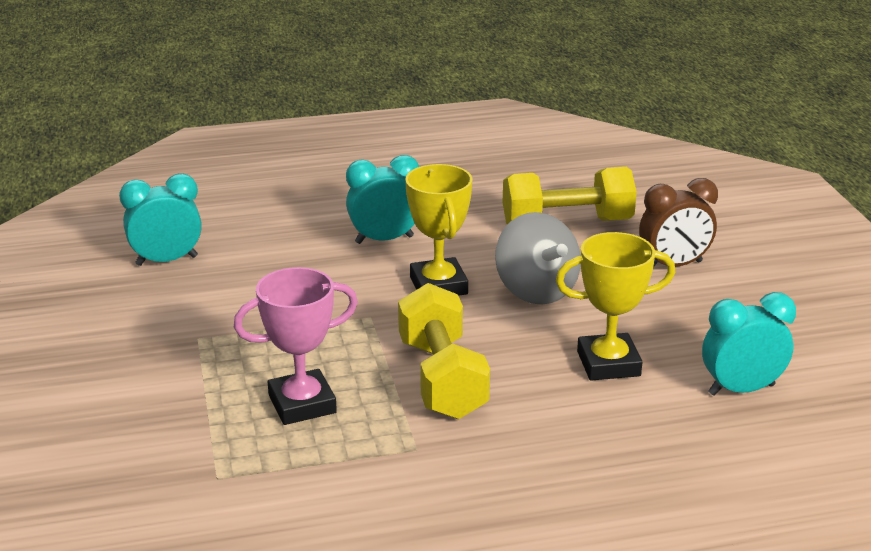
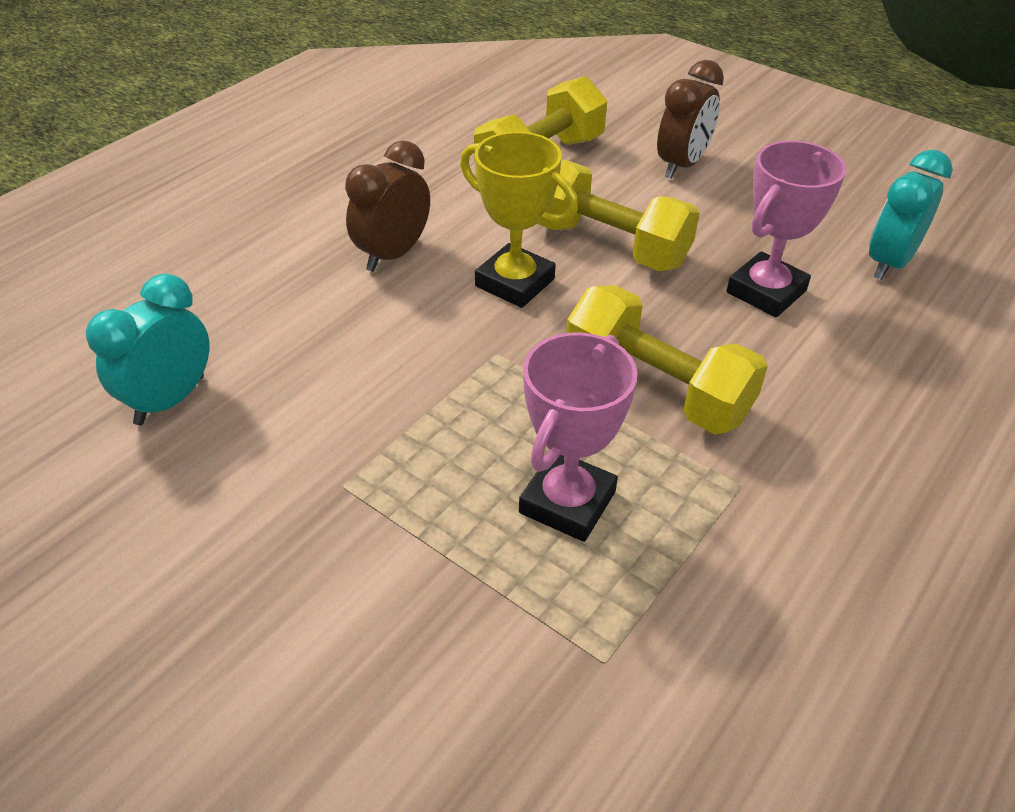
camera: 40 degrees left, 15 degrees up
(384, 240) = (392, 254): turquoise clock -> brown clock
(536, 291) = (608, 245): grey spinning top -> yellow dumbbell
(608, 364) = (766, 291): yellow trophy -> pink trophy

